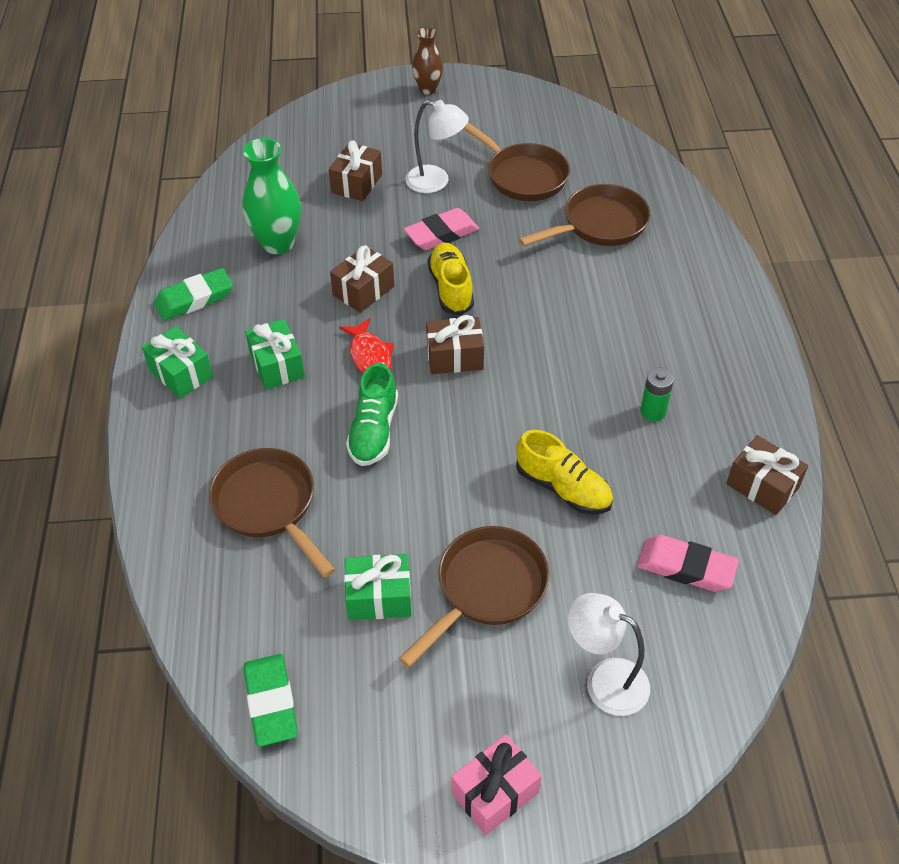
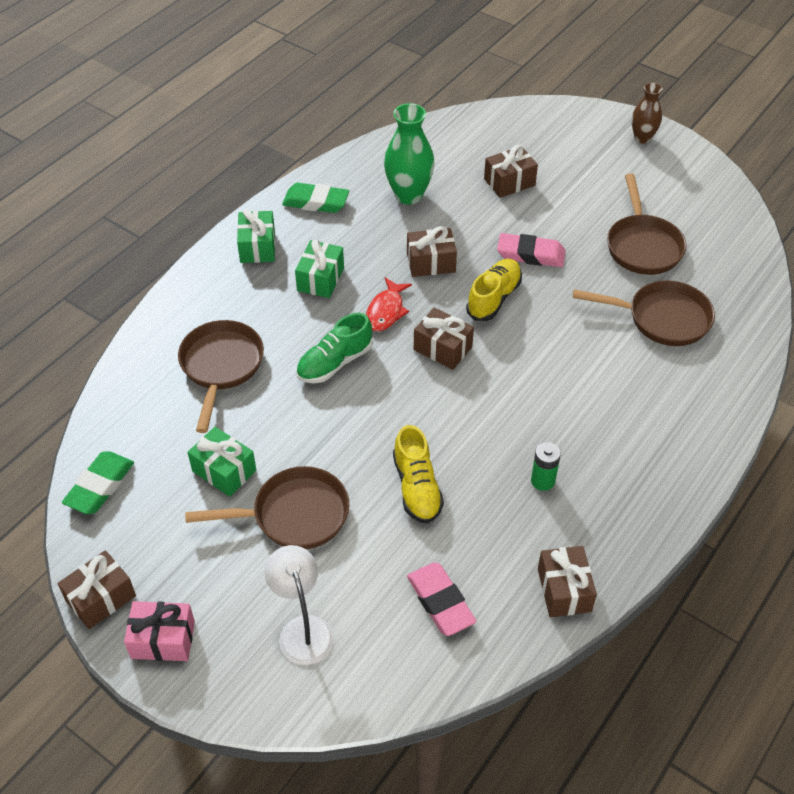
camera: 40 degrees right, 0 degrees up
(393, 805) = (101, 598): none -> brown gift
(436, 182) = (570, 213): white lamp -> none

